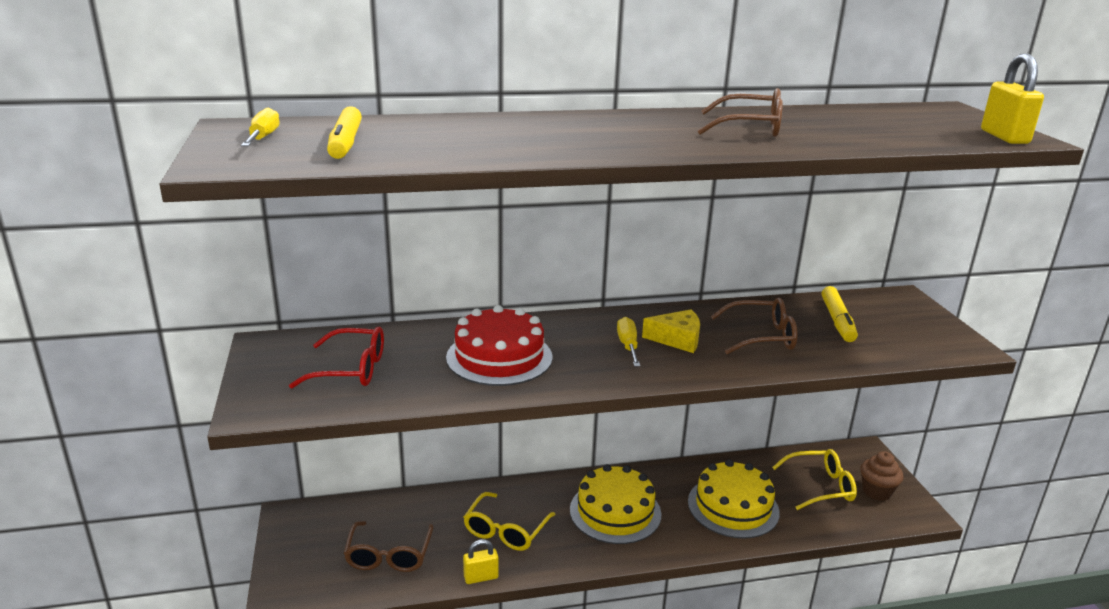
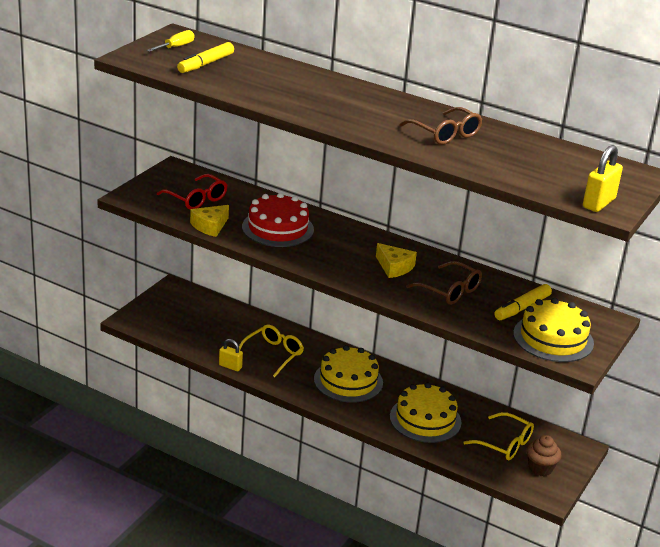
camera: 40 degrees right, 5 degrees up
(389, 555) = (199, 331): brown glasses -> none
(420, 394) = (210, 226): none -> yellow cheese
(506, 530) = (273, 354): yellow glasses -> yellow glasses turned 150 degrees clockwise
(628, 345) = (358, 256): yellow screwdriver -> none
(910, 335) = (553, 338): none -> yellow cake

